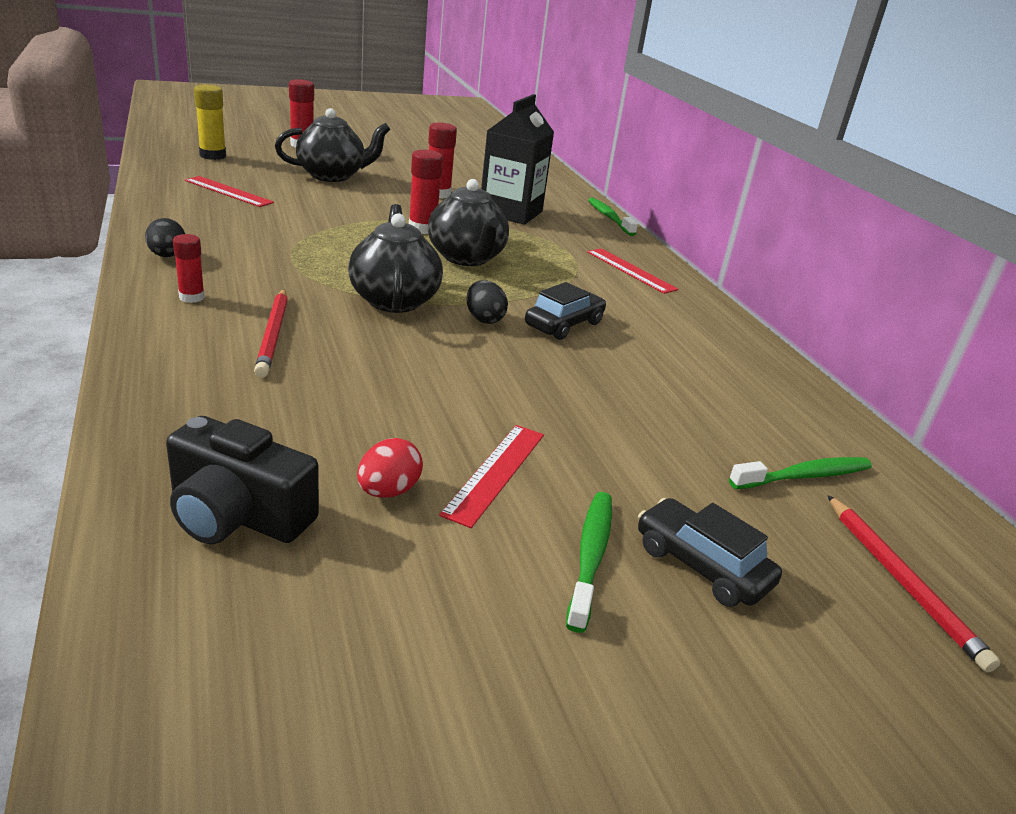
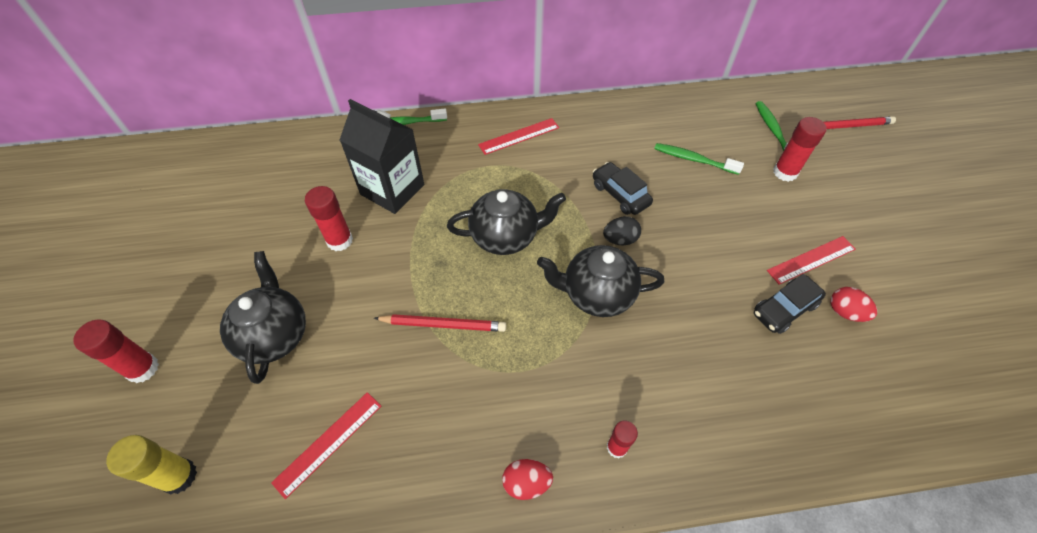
camera: 75 degrees left, 25 degrees up
(167, 256) = (526, 483): black egg -> red egg
(237, 515) = (891, 387): black camera -> none
(273, 335) = (673, 379): red pencil -> red pencil (443, 324)
(422, 228) = (438, 262): red glue stick -> red glue stick (785, 172)
(495, 472) = (811, 260): red ruler -> red ruler turned 60 degrees counterclockwise
(590, 556) = (867, 231): green toothbrush -> green toothbrush (693, 159)
(701, 566) = (859, 191): black car -> black car (784, 309)

